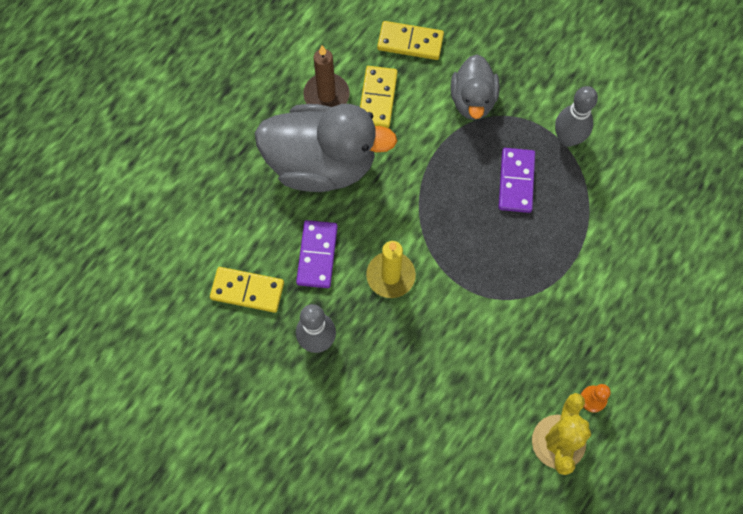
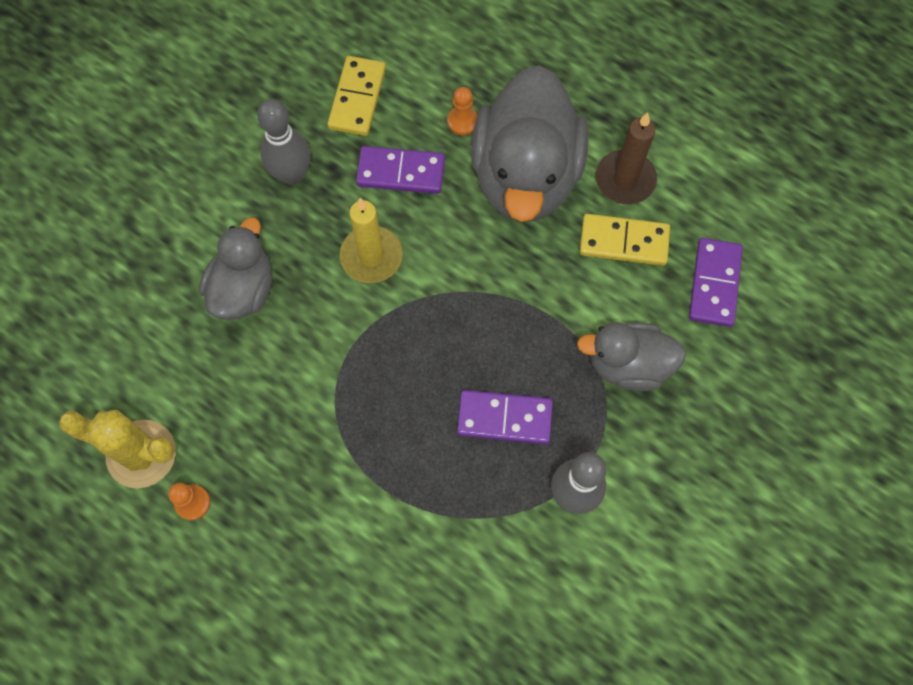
camera: 90 degrees right, 0 degrees up
(272, 209) = (462, 121): none -> orange pawn
(410, 42) = (714, 284): yellow domino -> purple domino
(420, 373) = (243, 289): none -> grey duck

